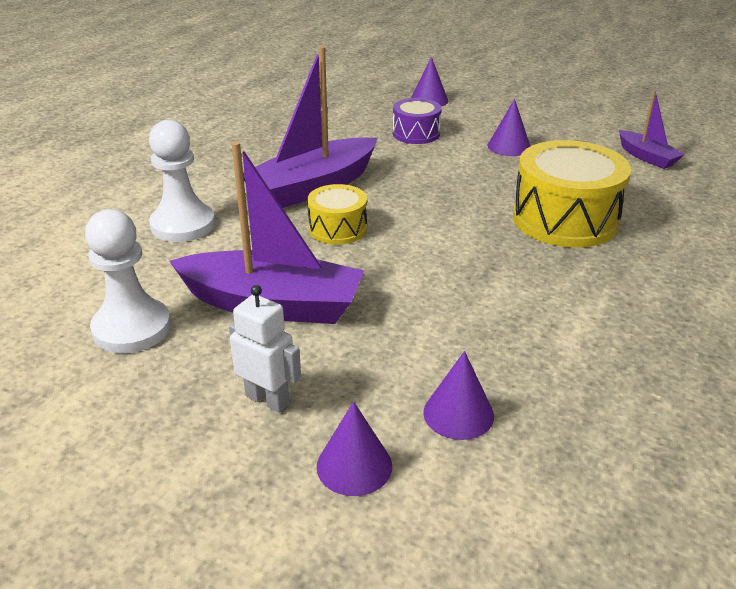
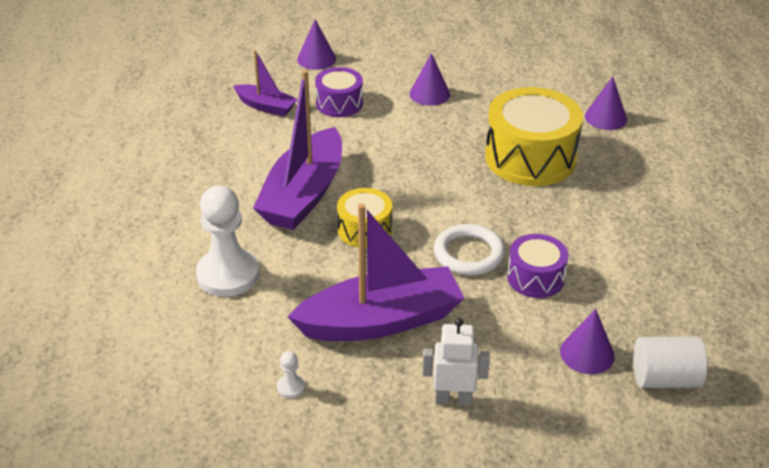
camera: 30 degrees left, 5 degrees up
(132, 328) = (291, 387): white pawn -> white pawn, size x0.41
(354, 466) = (554, 420): purple cone -> purple cone (605, 117)
(418, 278) = (469, 254): none -> white ring
(469, 321) = (535, 278): none -> purple drum
(531, 478) = (665, 379): none -> white cylinder
(646, 157) = (544, 72): purple boat -> purple boat (266, 106)

